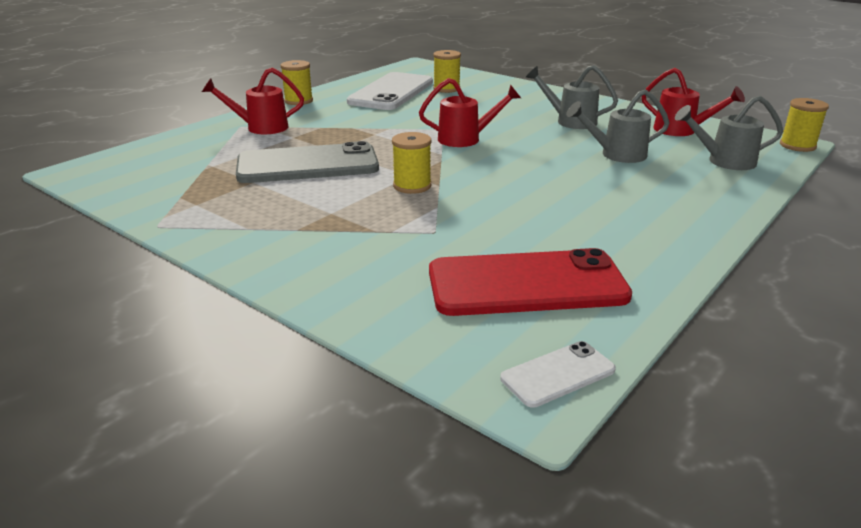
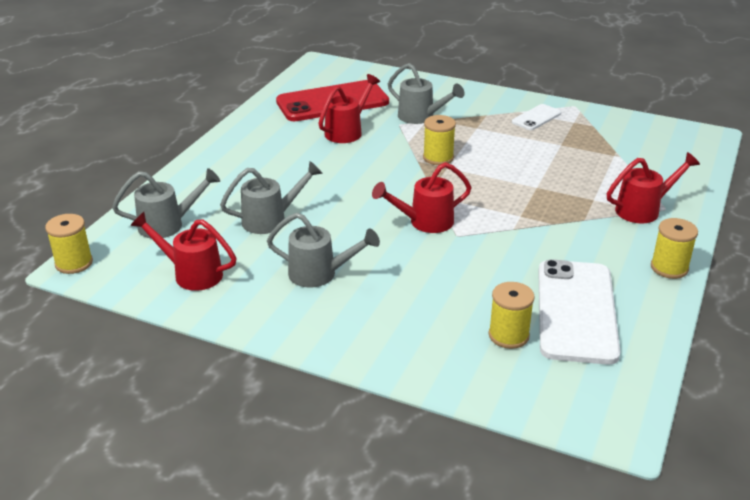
camera: 165 degrees right, 5 degrees up
(307, 165) = (540, 167): grey phone -> none
(395, 238) = (420, 117): none -> grey watering can
(515, 231) = (347, 131): none -> red watering can
(558, 374) = (311, 71): white phone -> white phone (536, 118)

